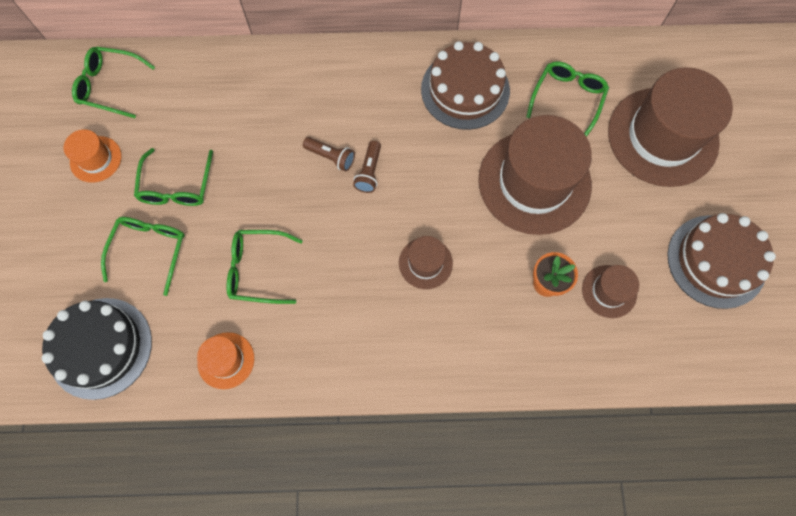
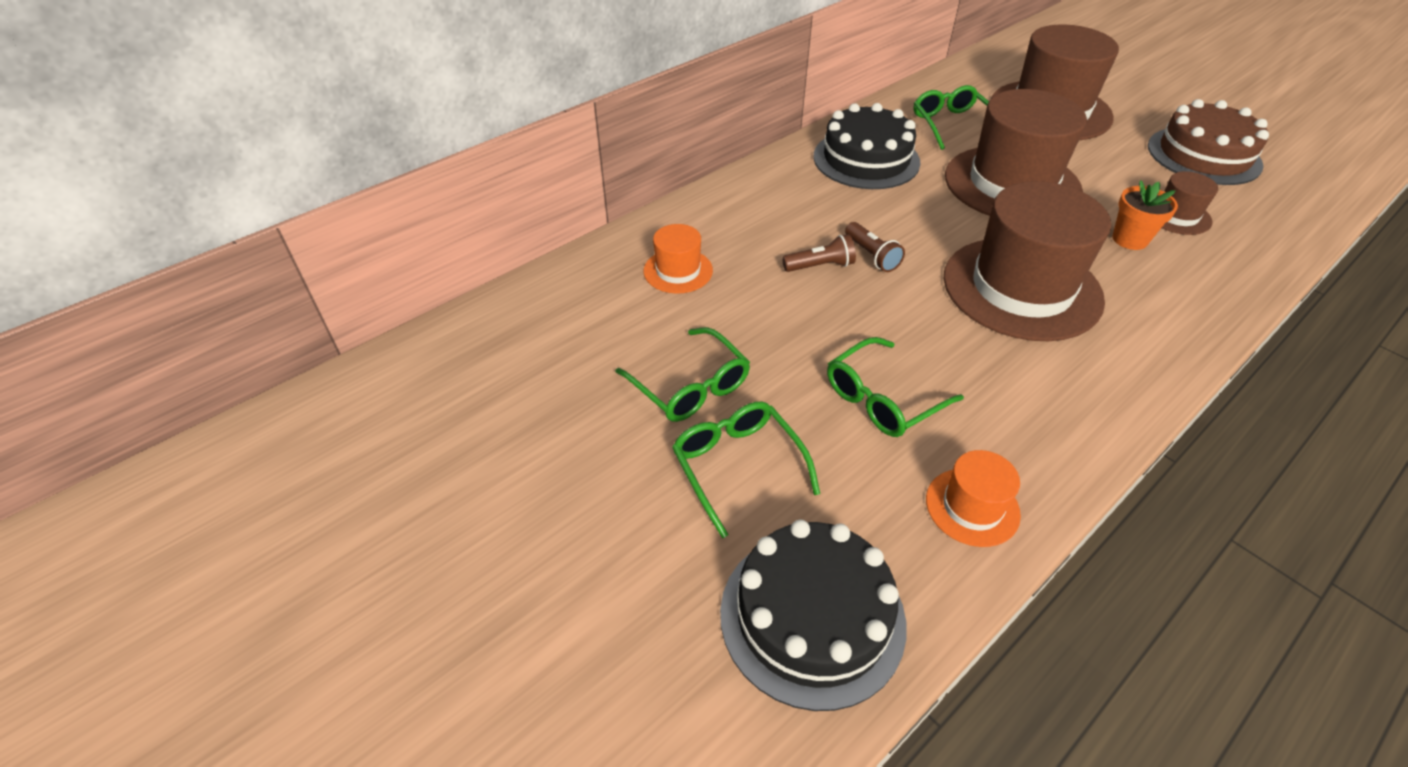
camera: 40 degrees left, 25 degrees down
(96, 159) = (552, 425): orange hat -> orange hat (678, 271)
(110, 86) = (487, 348): green glasses -> none
(425, 263) = (1021, 288): brown hat -> brown hat, size x2.18
(465, 90) = (866, 159): brown cake -> black cake

